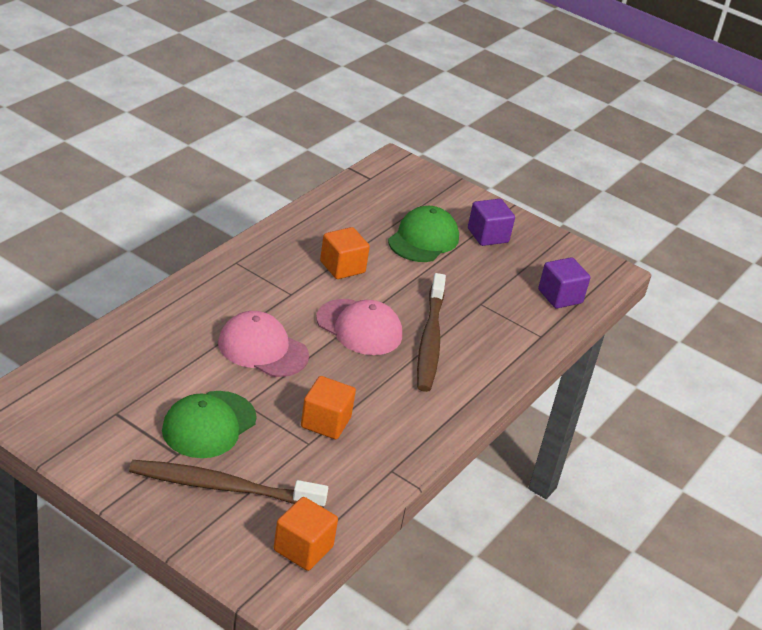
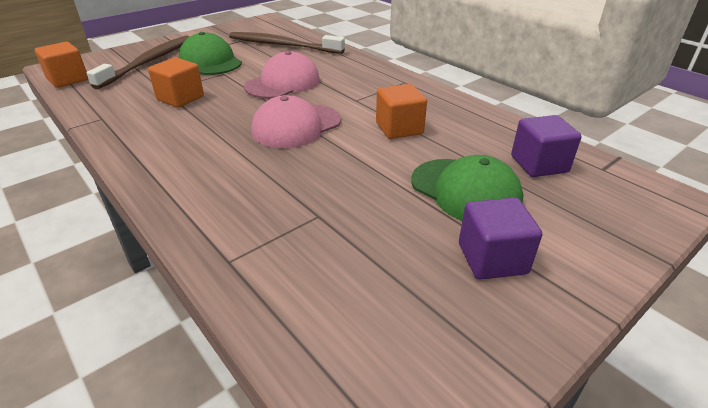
camera: 110 degrees right, 0 degrees up
(430, 341) = (259, 163): brown toothbrush -> brown toothbrush (282, 45)
(560, 296) = (318, 313): purple cube -> purple cube (539, 164)

